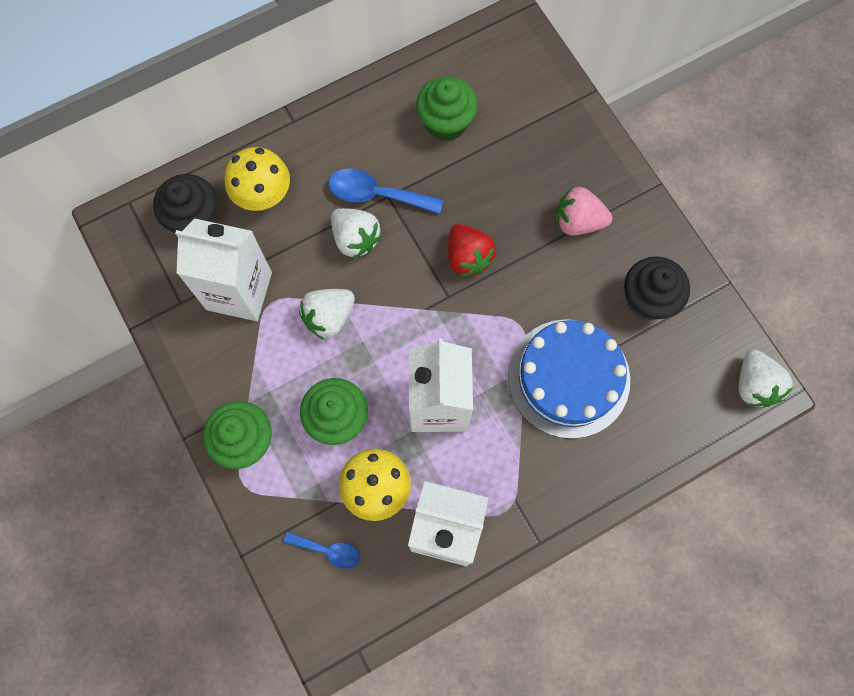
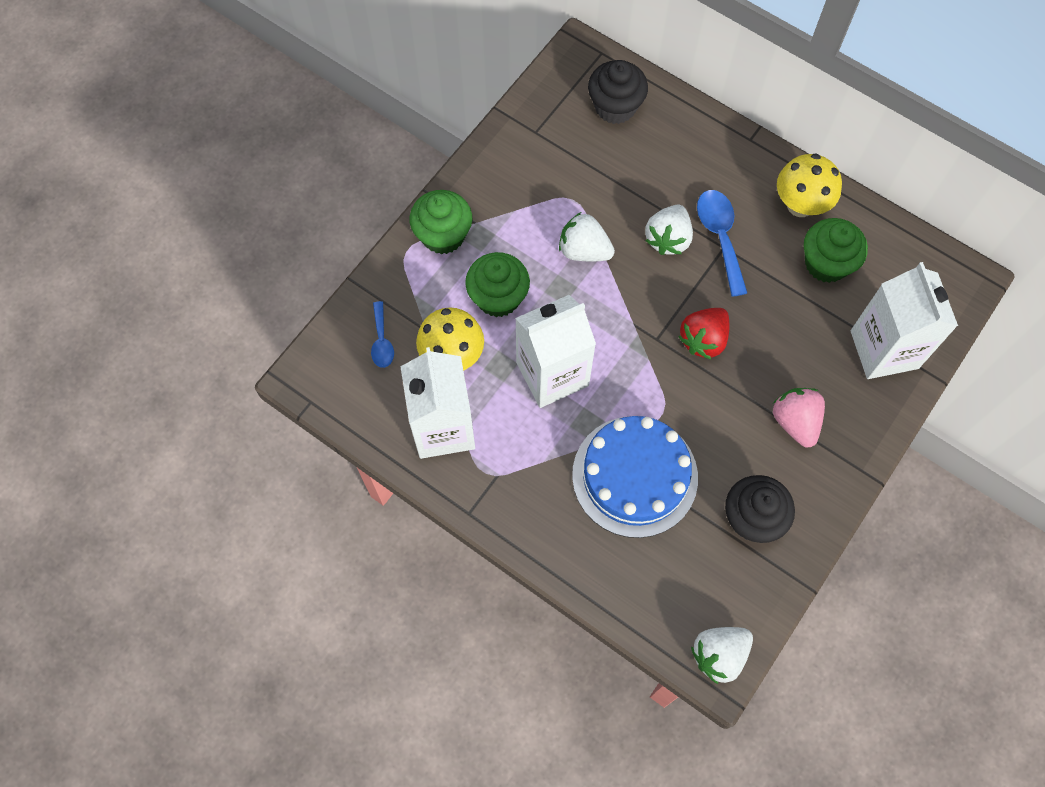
camera: 65 degrees right, 5 degrees down
(239, 291) = (569, 170): white carton -> white carton (884, 349)
(264, 196) = (665, 149): yellow mushroom -> yellow mushroom (800, 205)

